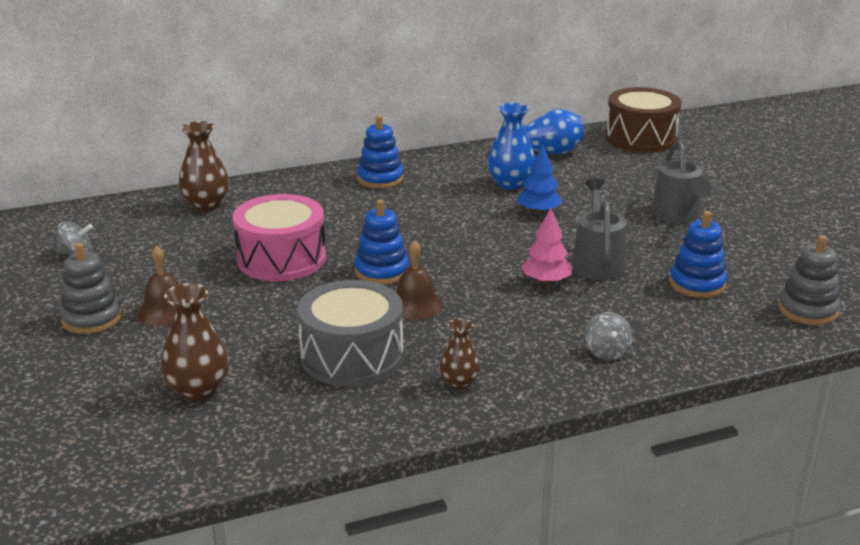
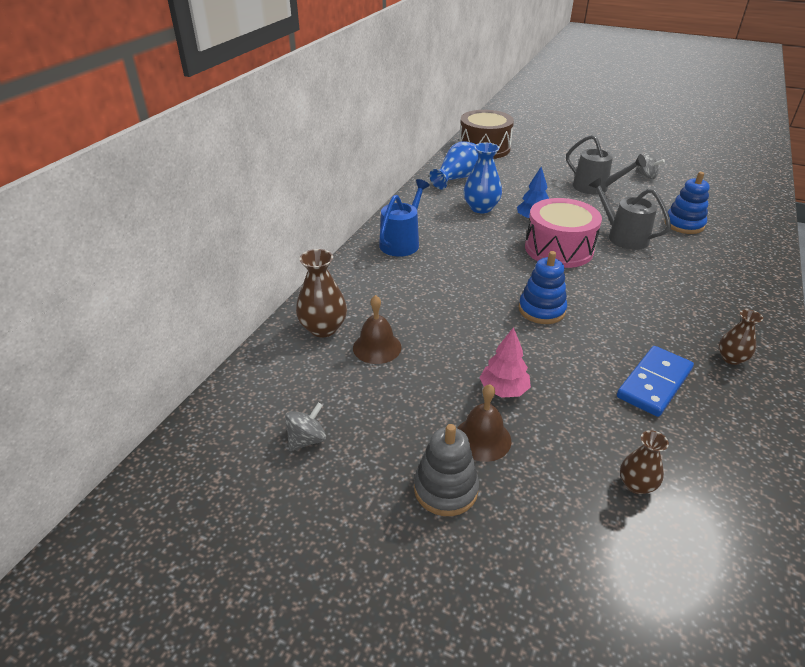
camera: 45 degrees left, 10 degrees up
(198, 389) = (636, 485): brown vase -> brown vase, size x0.62
(281, 259) = (467, 340): pink drum -> pink drum (558, 249)
(352, 356) = (654, 383): grey drum -> blue domino
(380, 179) = (402, 242): blue stacking toy -> blue watering can
(415, 305) = (606, 322): brown bell -> brown bell (377, 347)
(546, 281) = (627, 263): pink tree -> pink tree (503, 390)
(606, 352) = (738, 290): grey spinning top -> grey spinning top (646, 176)
(807, 310) = (745, 214): grey stacking toy -> none

